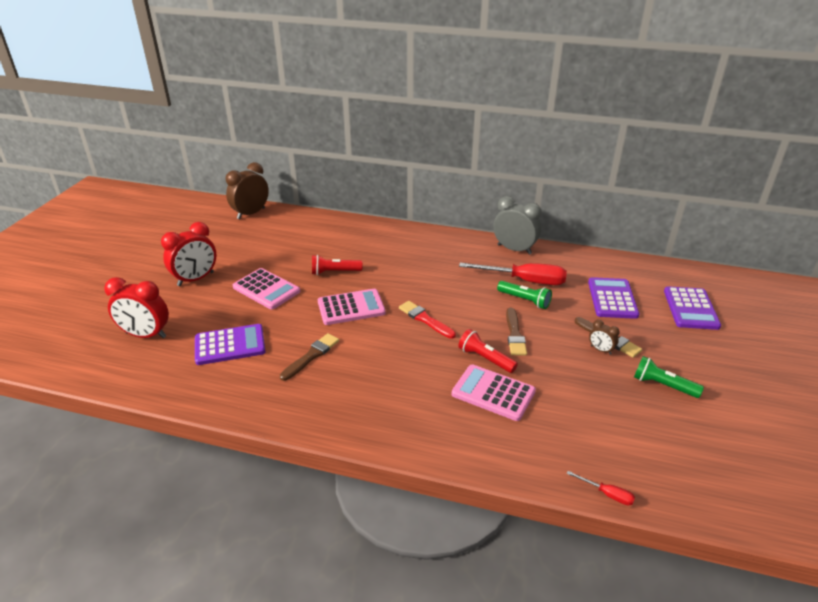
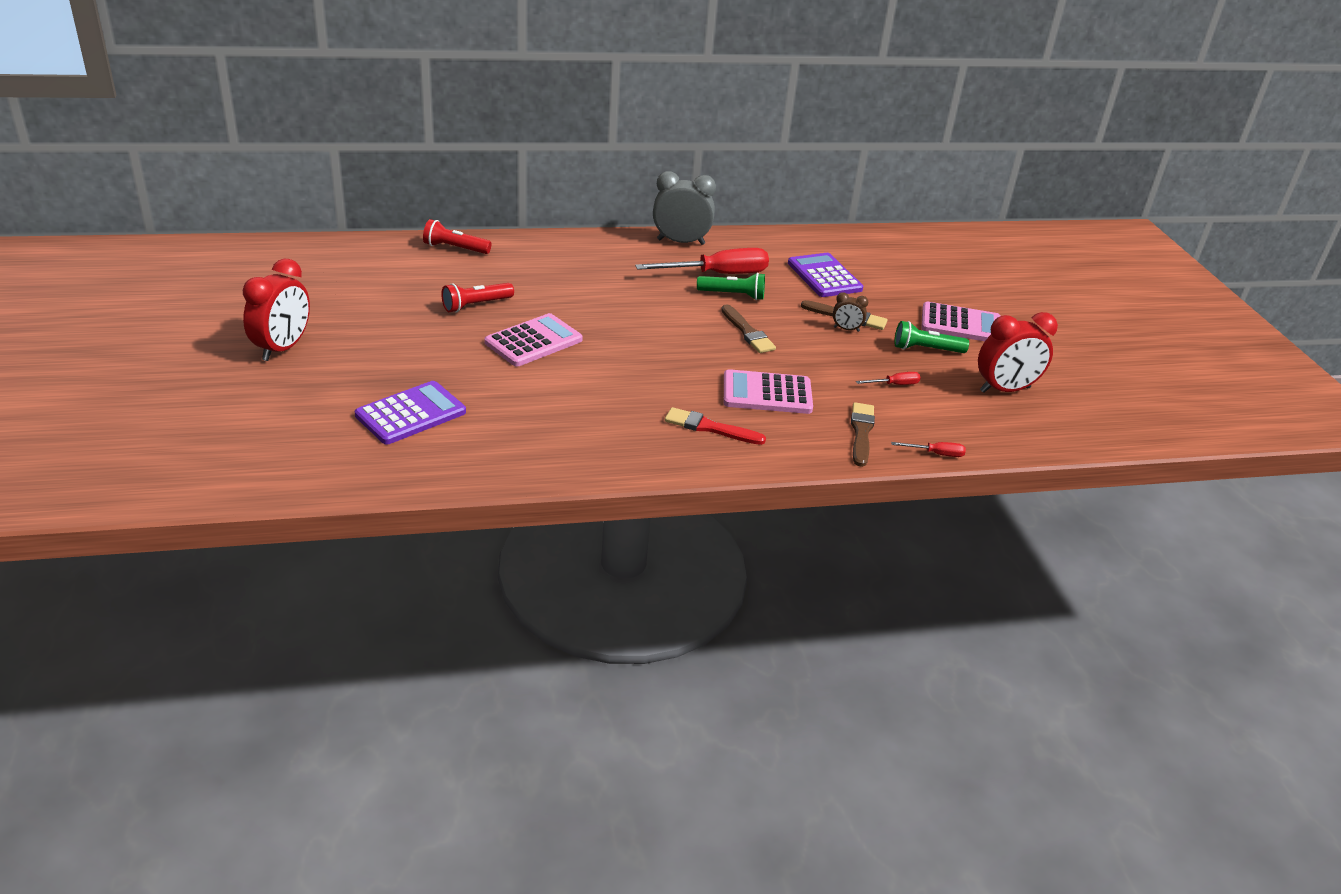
camera: 30 degrees left, 0 degrees up
(146, 335) = (277, 428): red clock -> red clock (1005, 390)
(251, 213) = (284, 252): brown clock -> none
(266, 289) = (400, 342): pink calculator -> pink calculator (960, 324)
(311, 356) = (529, 403): brown brush -> brown brush (861, 432)
(425, 319) = (635, 336): red brush -> red brush (710, 428)
(485, 359) = (734, 362): red flashlight -> red flashlight (455, 248)
(611, 413) = (894, 385): none -> red screwdriver
(690, 308) = (907, 272): purple calculator -> none

